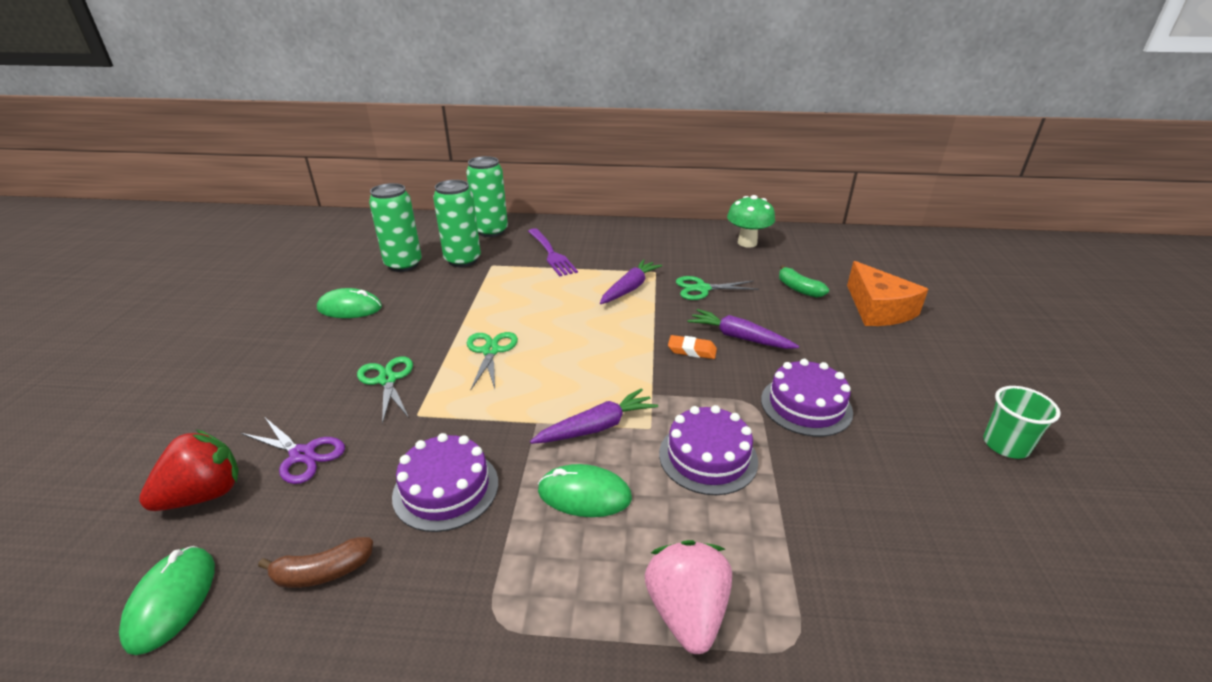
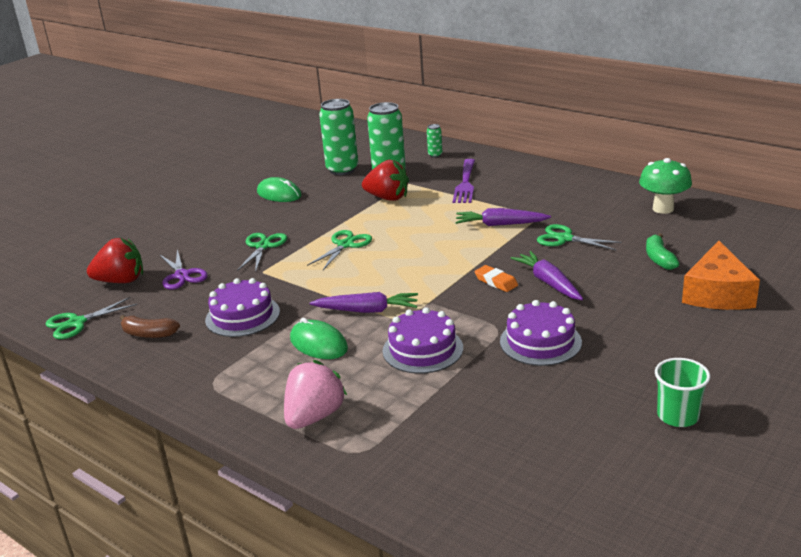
camera: 35 degrees right, 5 degrees down
(171, 600) = (77, 323): green mouse -> green scissors
(486, 285) = (388, 198): none -> red strawberry
(491, 231) = (435, 155): green can -> green can, size x0.45
(629, 288) = (500, 224): purple carrot -> purple carrot turned 150 degrees counterclockwise

